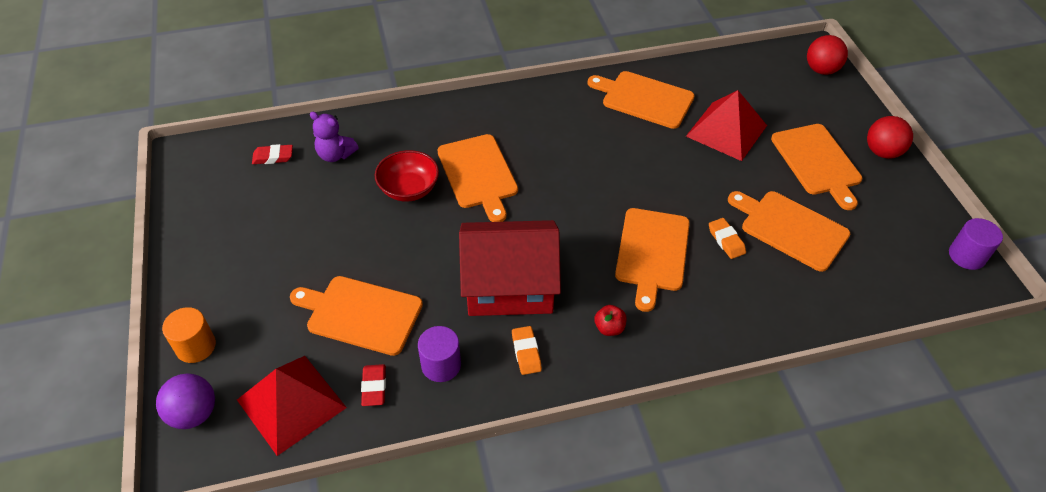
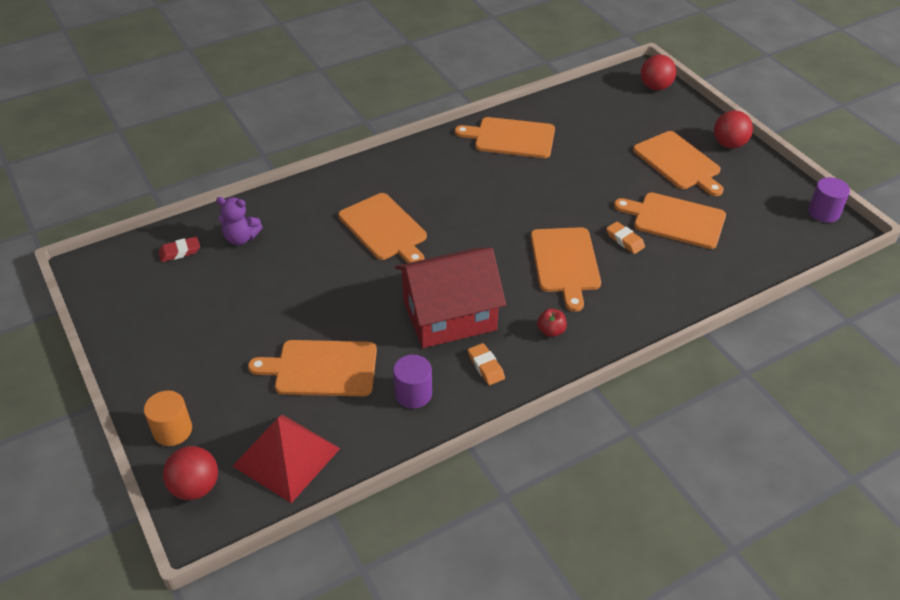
camera: 15 degrees left, 5 degrees down
(194, 413) = (195, 487): purple ball -> red ball
(374, 387) = (359, 425): red eraser -> none
(409, 189) = (324, 254): red bowl -> none
(726, 130) = (592, 151): red pyramid -> none

